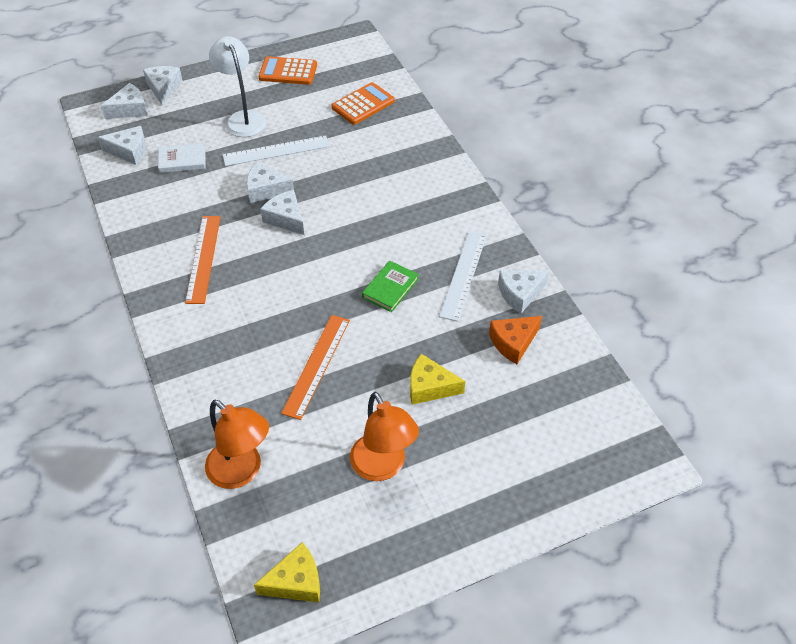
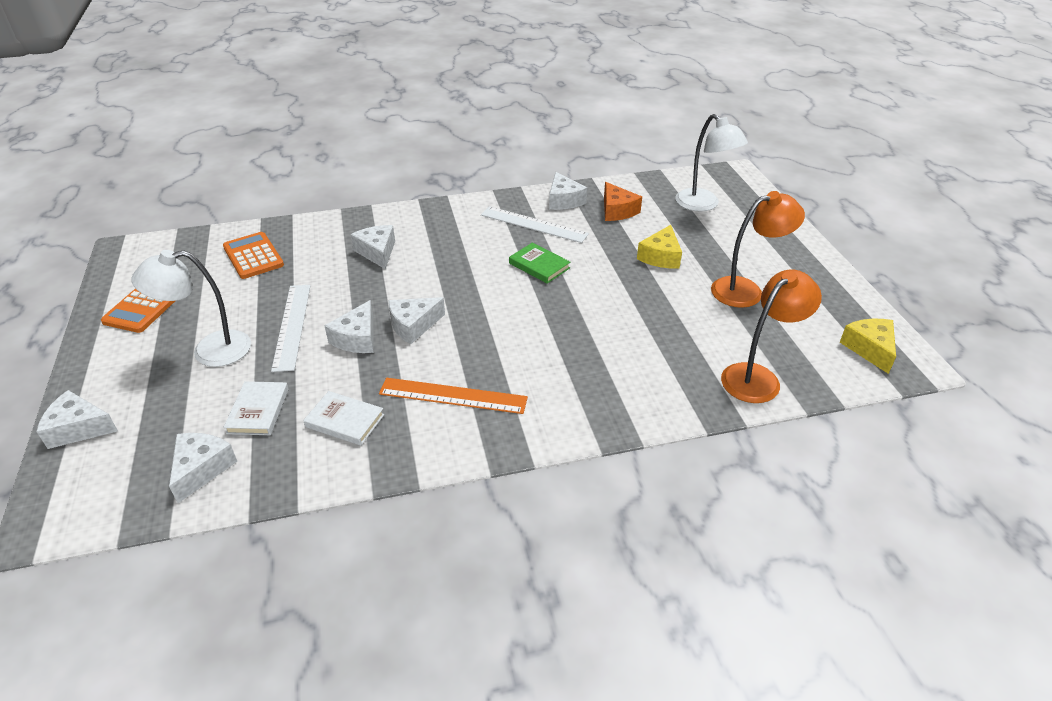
camera: 80 degrees left, 10 degrees down
(130, 109) = (100, 468): white cheese -> white cheese (377, 252)
(174, 205) = (345, 421): none -> white book
(316, 365) = (629, 319): orange ruler -> none
(554, 427) = (703, 205): none -> white lamp

